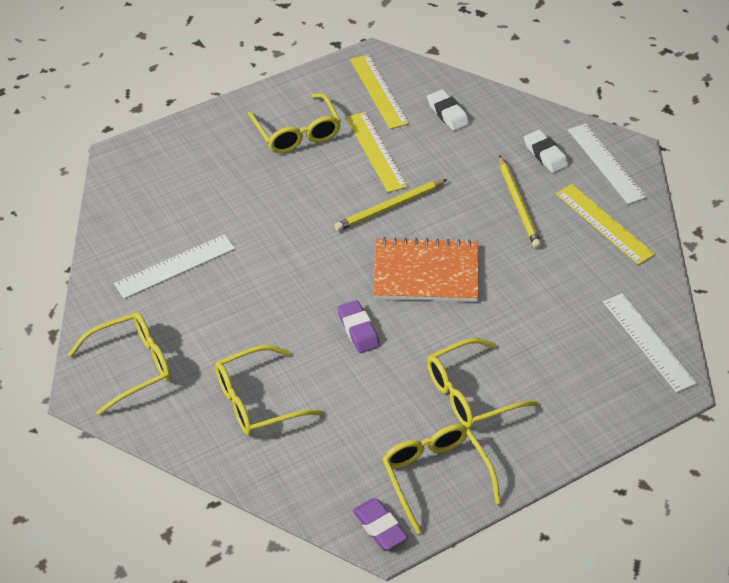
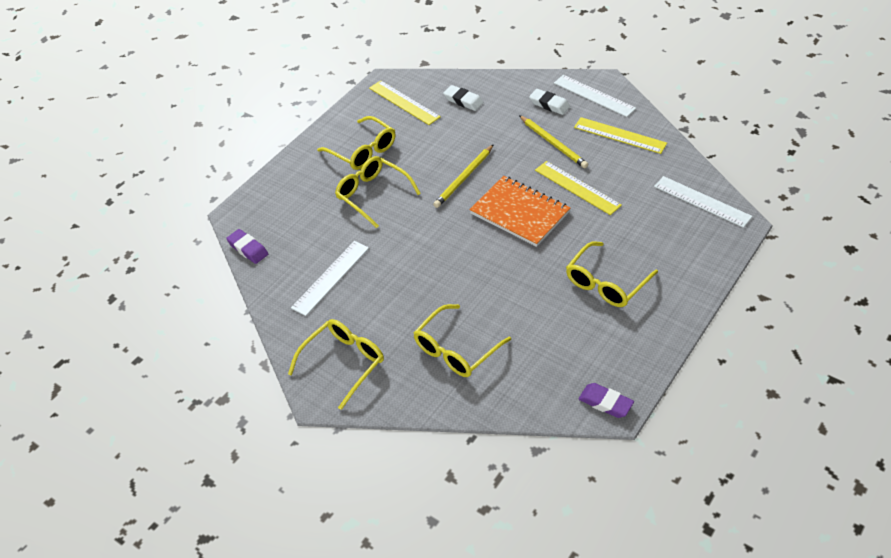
camera: 20 degrees left, 0 degrees up
(358, 330) = (497, 270): purple eraser -> purple eraser (248, 249)
(376, 151) = (429, 143): yellow ruler -> yellow ruler (577, 187)
(426, 273) = (519, 213): orange notebook -> orange notebook turned 60 degrees clockwise
(436, 477) = (621, 350): yellow glasses -> yellow glasses (373, 195)

